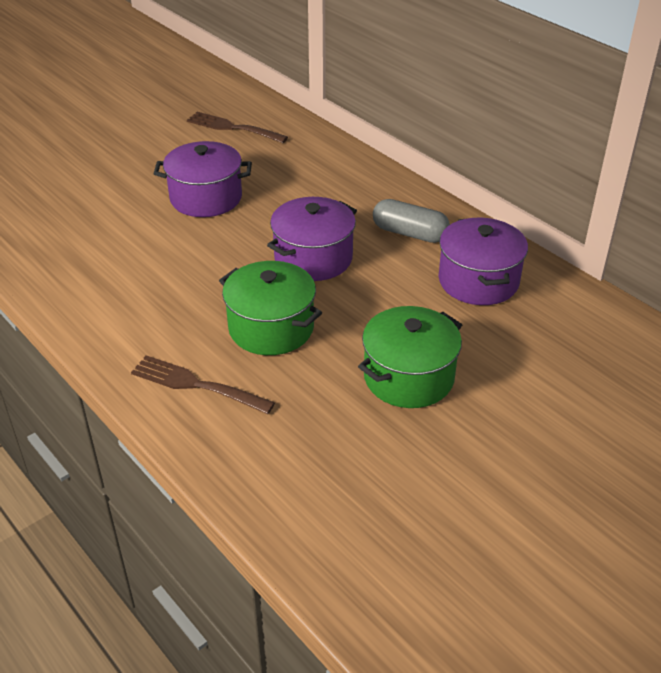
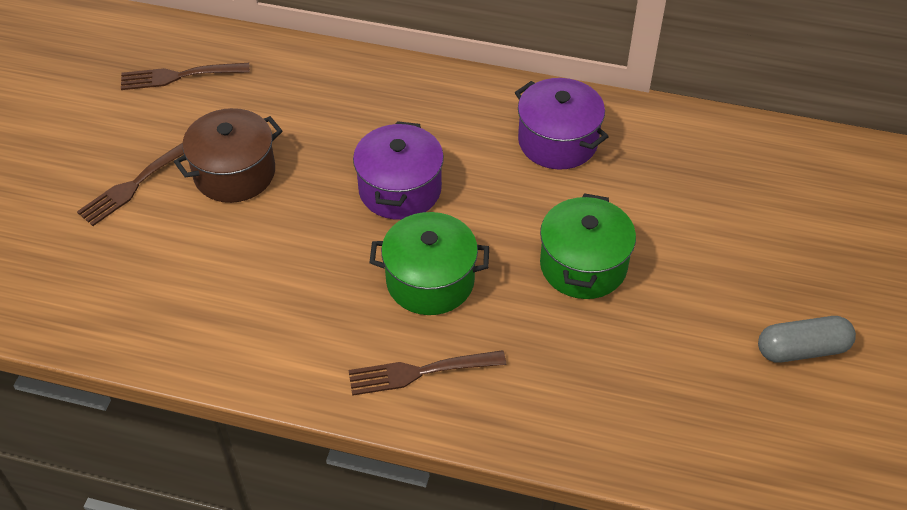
camera: 35 degrees left, 10 degrees up
(136, 177) = (136, 183): none -> brown fork
(206, 198) = (234, 173): purple pot -> brown pot
(410, 233) = (460, 120): grey capsule -> grey capsule (802, 349)

